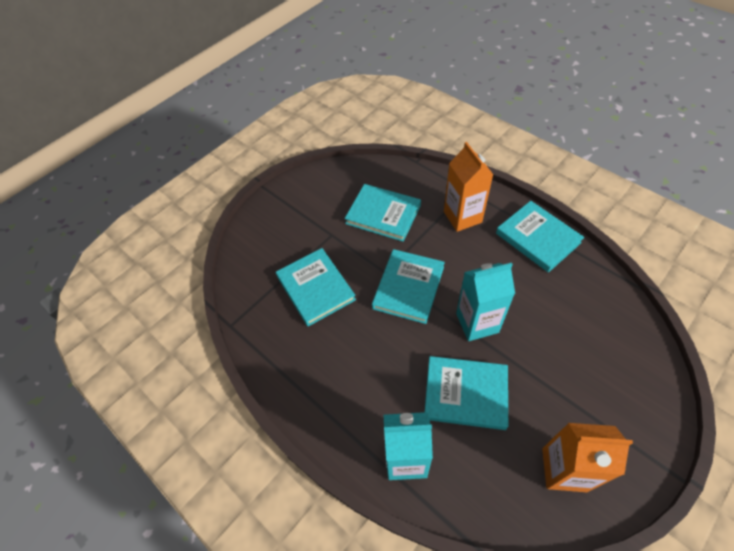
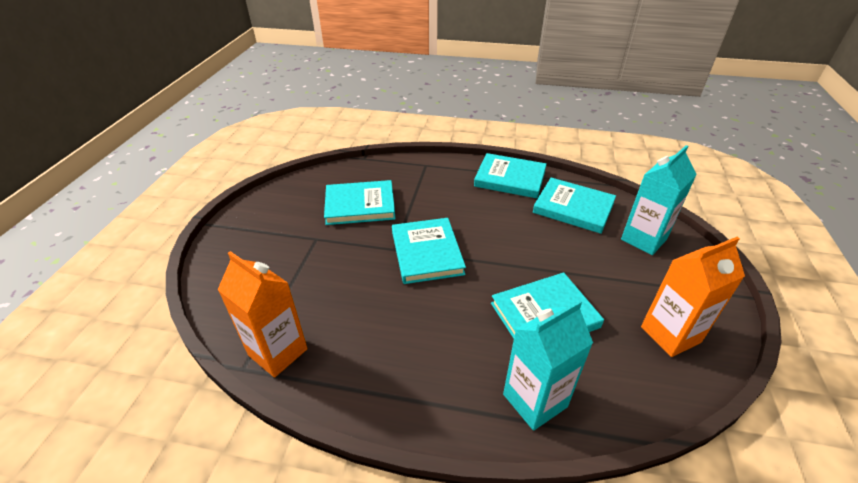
camera: 35 degrees left, 15 degrees down
(315, 288) = (329, 290): turquoise book -> turquoise book (573, 208)
(462, 217) = (436, 184): orange carton -> orange carton (278, 352)
(477, 323) = (510, 255): turquoise carton -> turquoise carton (643, 239)

